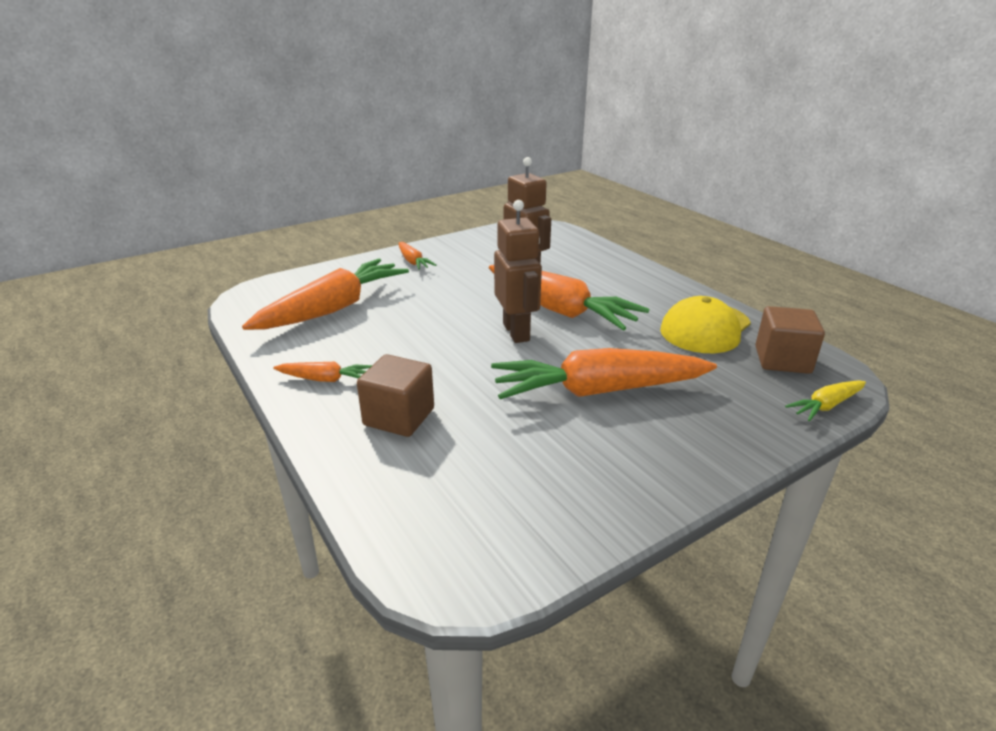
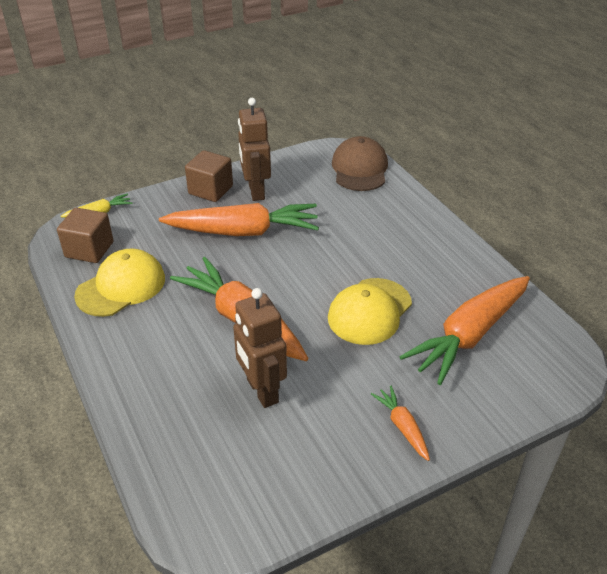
camera: 175 degrees left, 10 degrees up
(326, 379) = (441, 252): orange carrot -> none
(399, 417) = (381, 220): brown cube -> brown cube (210, 190)
(422, 519) = (360, 169): none -> brown cap
(429, 321) = (369, 311): none -> yellow cap
(516, 332) = (290, 292): brown robot -> brown robot (256, 191)

